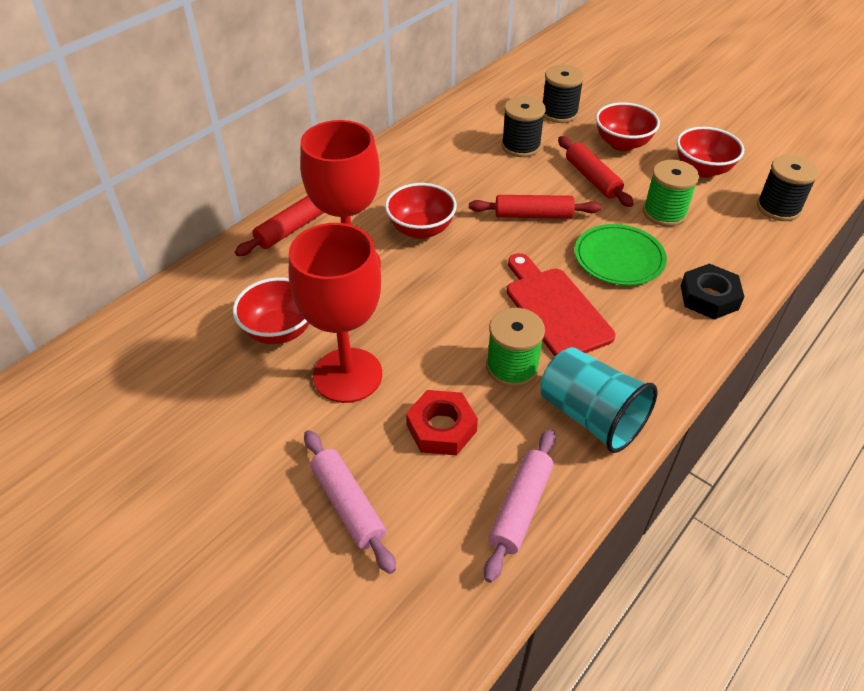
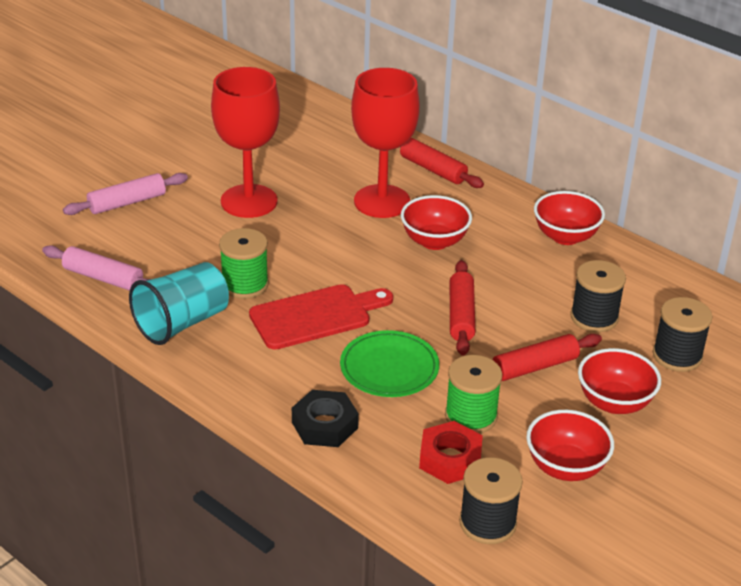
camera: 90 degrees right, 10 degrees down
(279, 330) = (302, 169): red bowl -> red bowl (565, 236)
(441, 428) = (186, 244): red nut -> red nut (450, 459)

